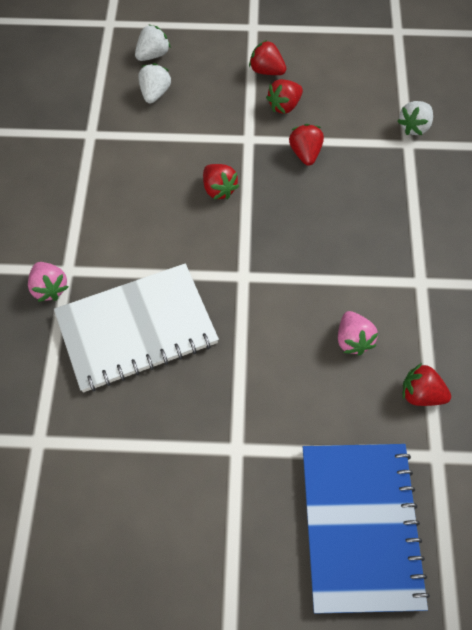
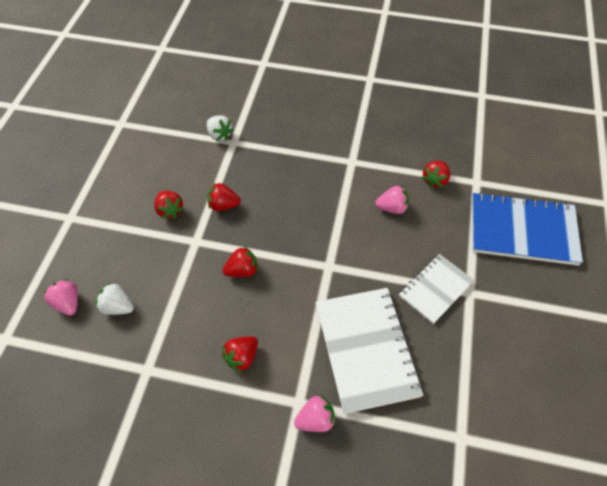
camera: 80 degrees left, 5 degrees down
(153, 55) = (68, 303): white strawberry -> pink strawberry
(233, 403) = (435, 289): none -> white notebook
(266, 71) = (126, 216): red strawberry -> red strawberry (242, 357)

